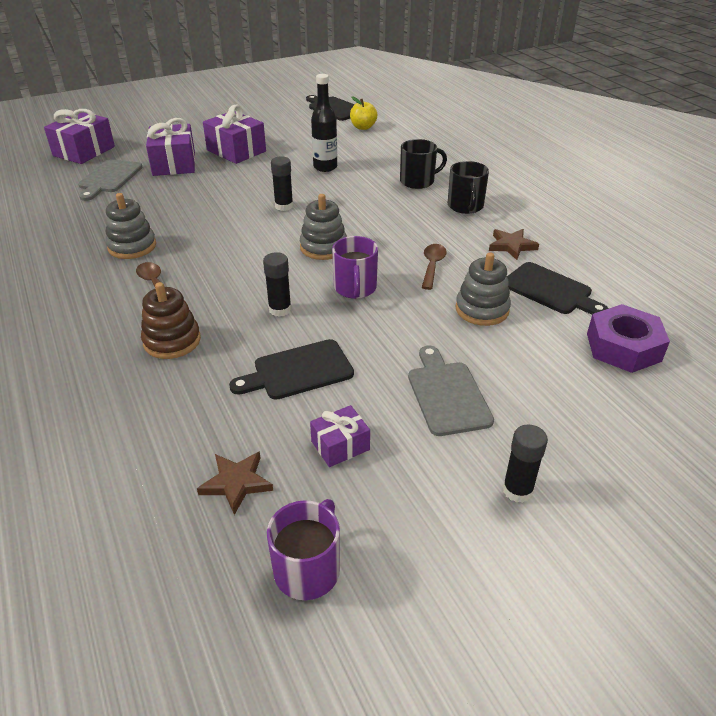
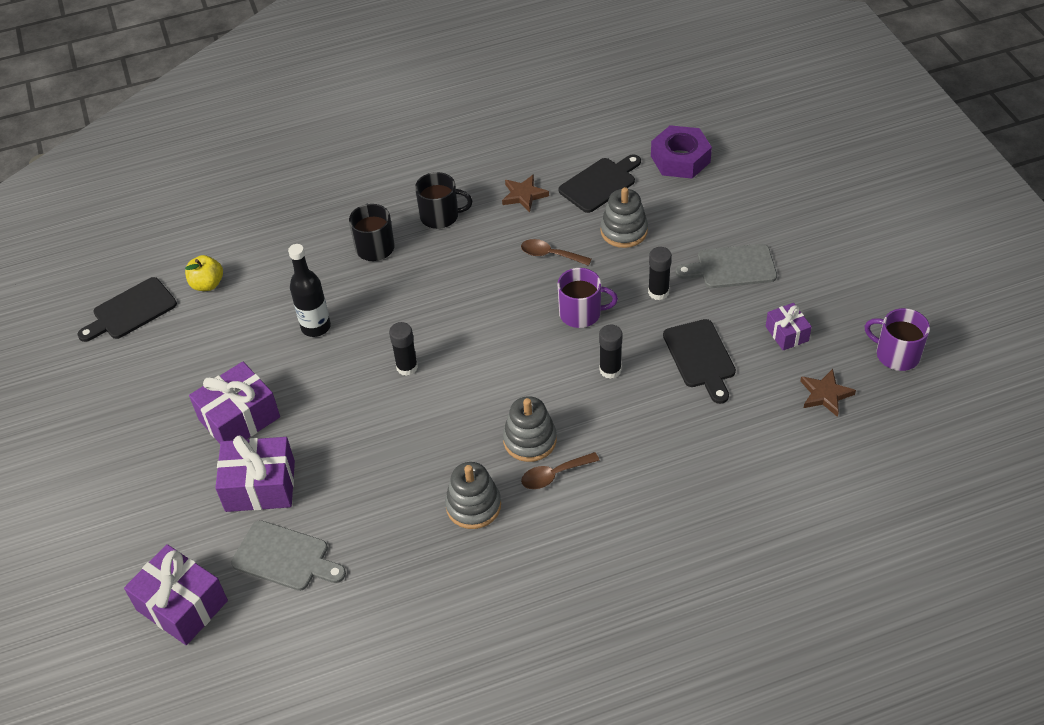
camera: 80 degrees left, 10 degrees up
(172, 341) = (653, 450): brown stacking toy -> none
(323, 247) = (503, 334): grey stacking toy -> grey stacking toy (530, 440)
(517, 490) = (826, 244): black glue stick -> black glue stick (658, 292)

